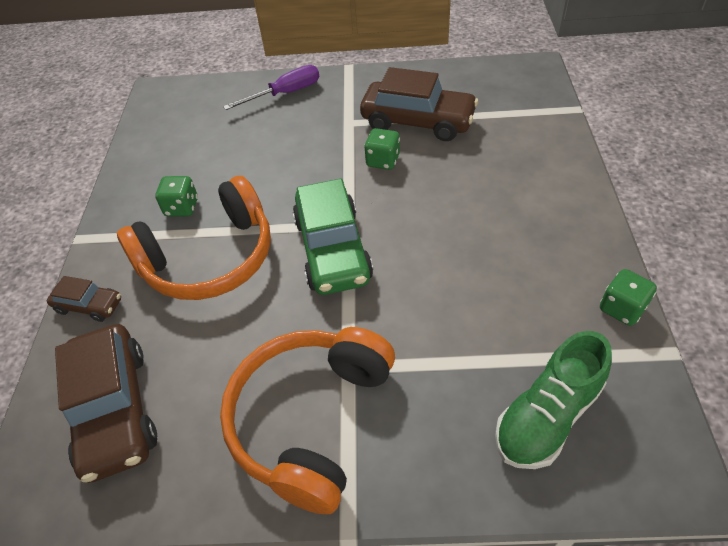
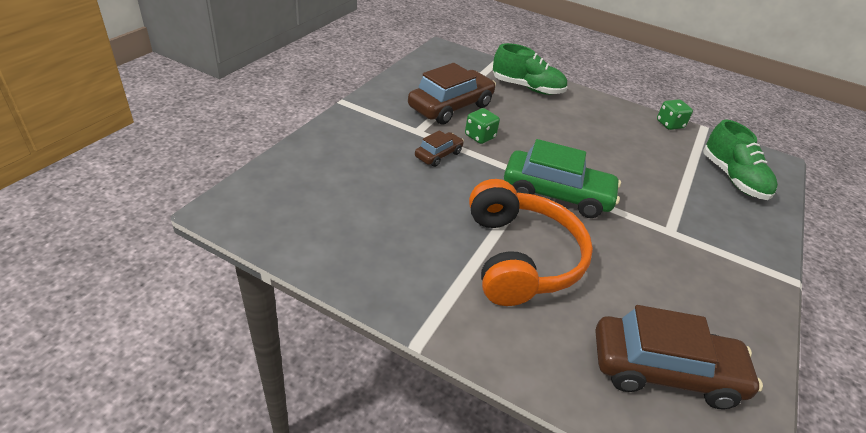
camera: 70 degrees left, 10 degrees down
(89, 305) = (528, 356): brown car -> brown car (438, 155)
(182, 207) = (439, 252): green dice -> none
(285, 93) = (339, 141): purple screwdriver -> none
(311, 419) = (709, 264): orange headphones -> none
(534, 153) = (527, 88): none -> green shoe

